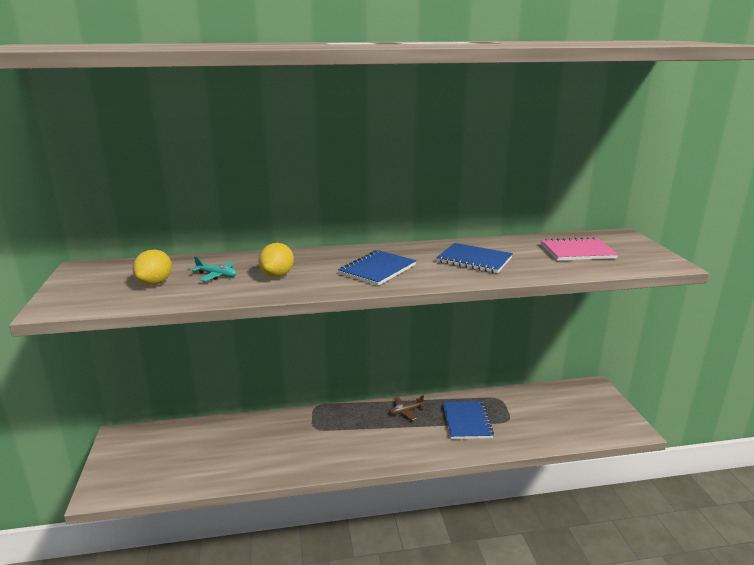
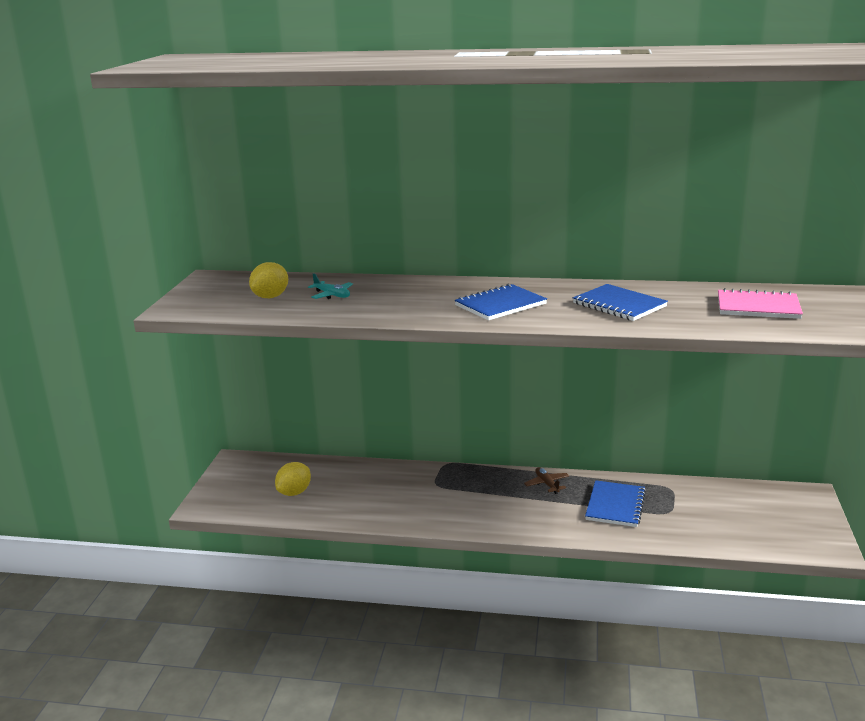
camera: 20 degrees right, 0 degrees up
(277, 275) = (391, 301): yellow lemon -> yellow lemon (294, 492)
(406, 411) = (547, 484): brown plane -> brown plane turned 75 degrees clockwise

